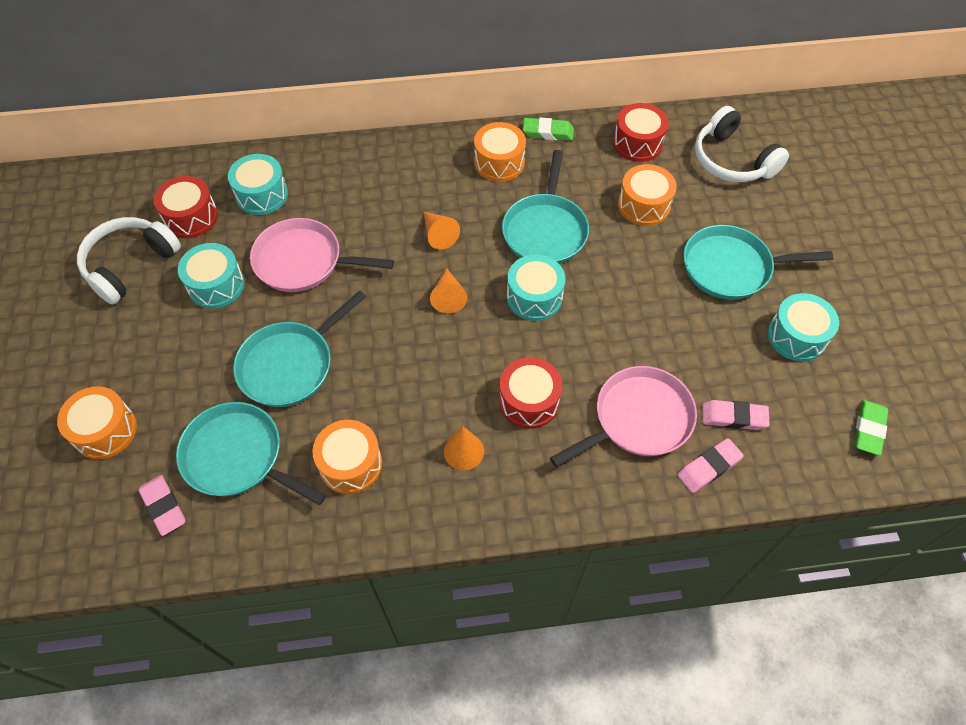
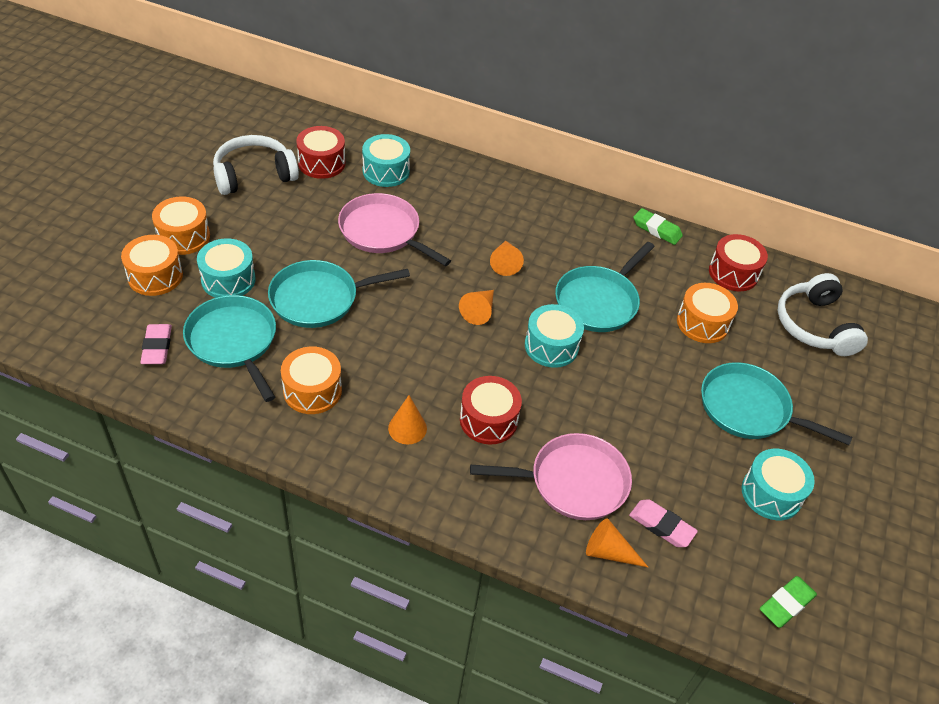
camera: 25 degrees right, 10 degrees down
(216, 285) = (305, 217): turquoise drum -> turquoise drum (228, 280)
(499, 162) = (596, 233): orange drum -> orange drum (183, 236)
(709, 467) = (608, 552): pink eraser -> orange cone

